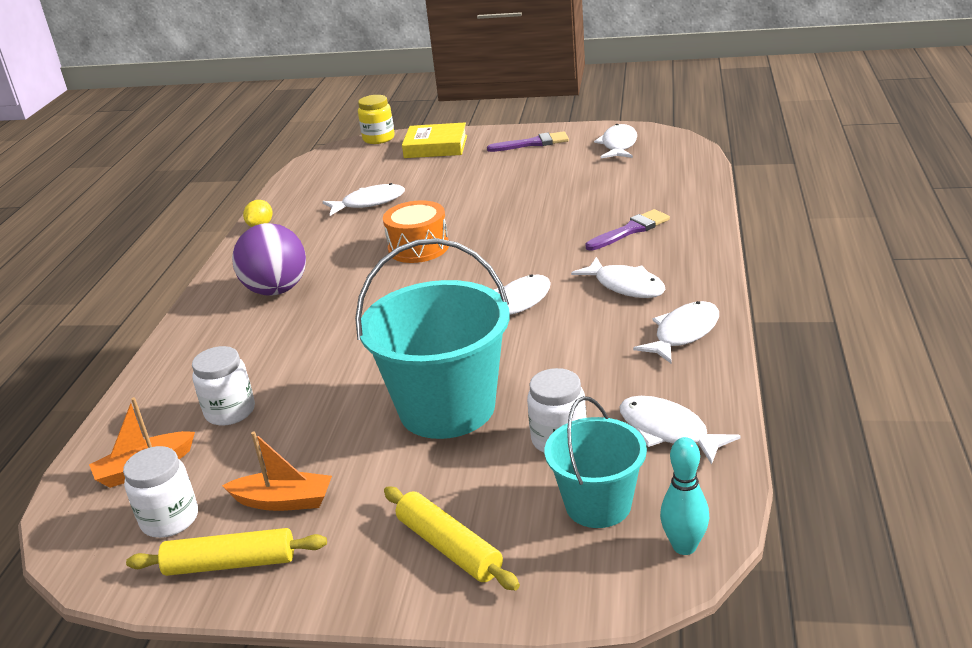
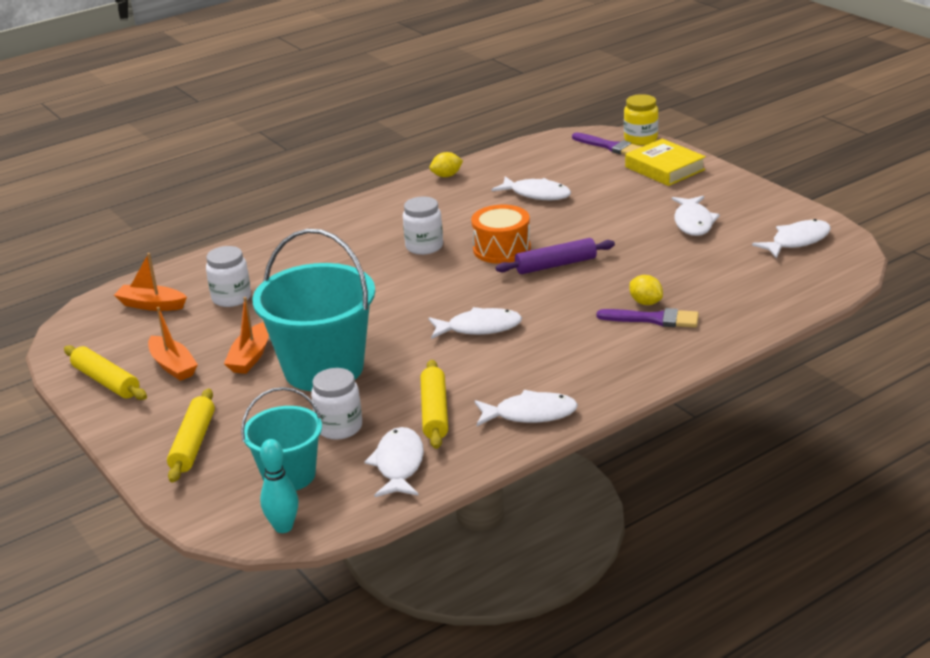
camera: 45 degrees right, 0 degrees up
(170, 519) = (120, 340): white jar -> white jar (424, 246)
(276, 290) = (376, 231): purple ball -> none
(354, 443) = (250, 357): none -> orange boat
(485, 236) = (556, 265): none -> purple rolling pin
(533, 143) = (737, 203): purple brush -> purple brush (610, 147)
(602, 224) = (645, 302): none -> yellow lemon
(611, 378) = (434, 412): none -> yellow rolling pin
(625, 286) = (565, 358): white fish -> white fish (693, 222)

